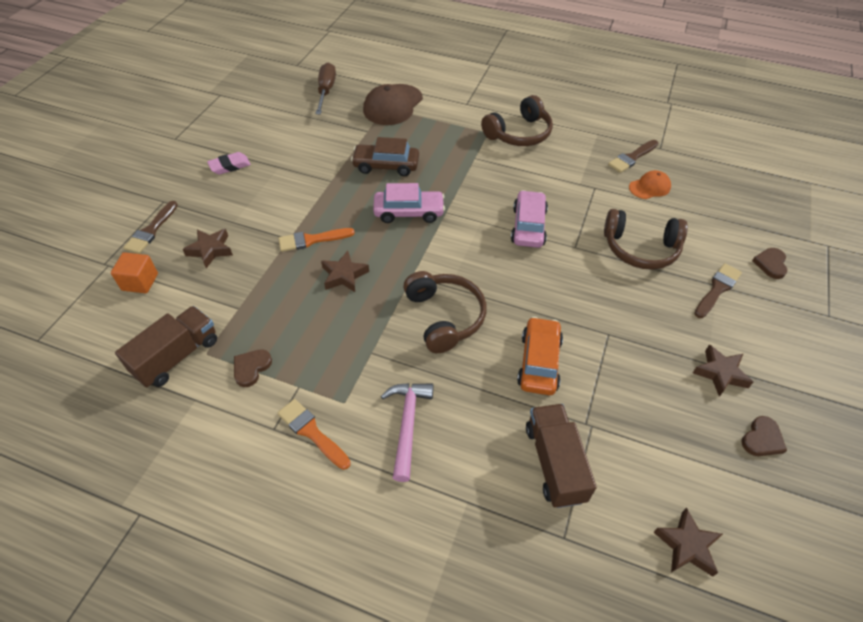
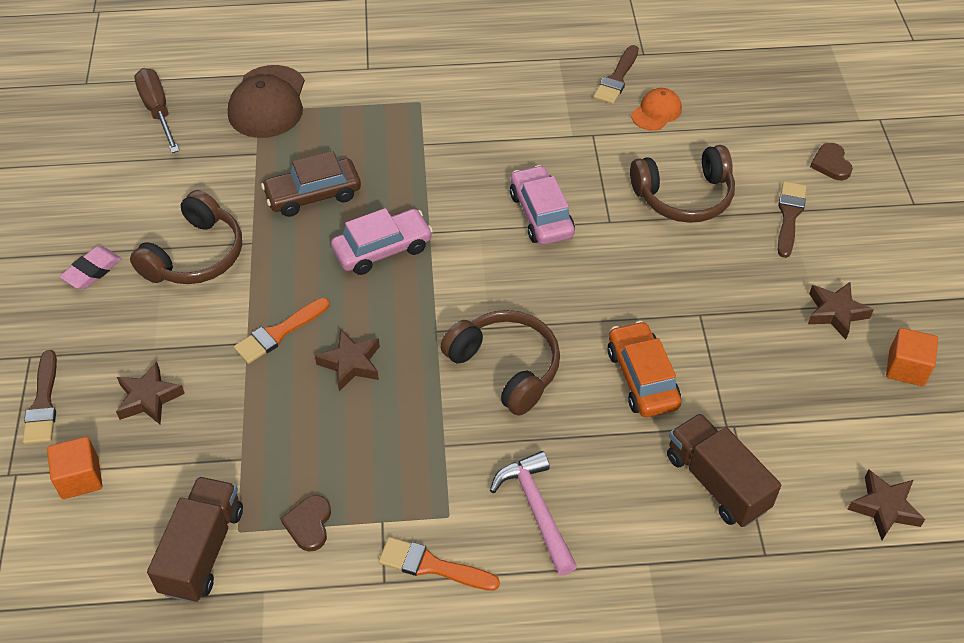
camera: 25 degrees left, 0 degrees up
(519, 134) = (461, 90): brown headphones -> brown headphones (195, 255)
(762, 439) = (906, 368): brown heart -> orange cube

